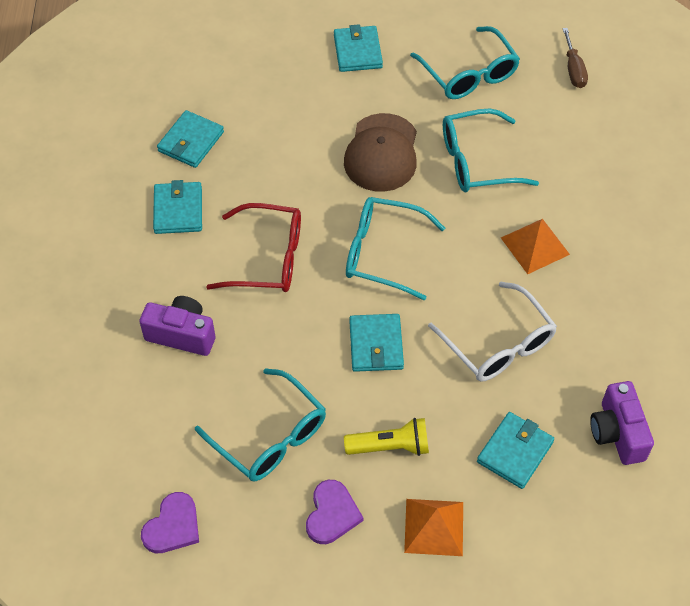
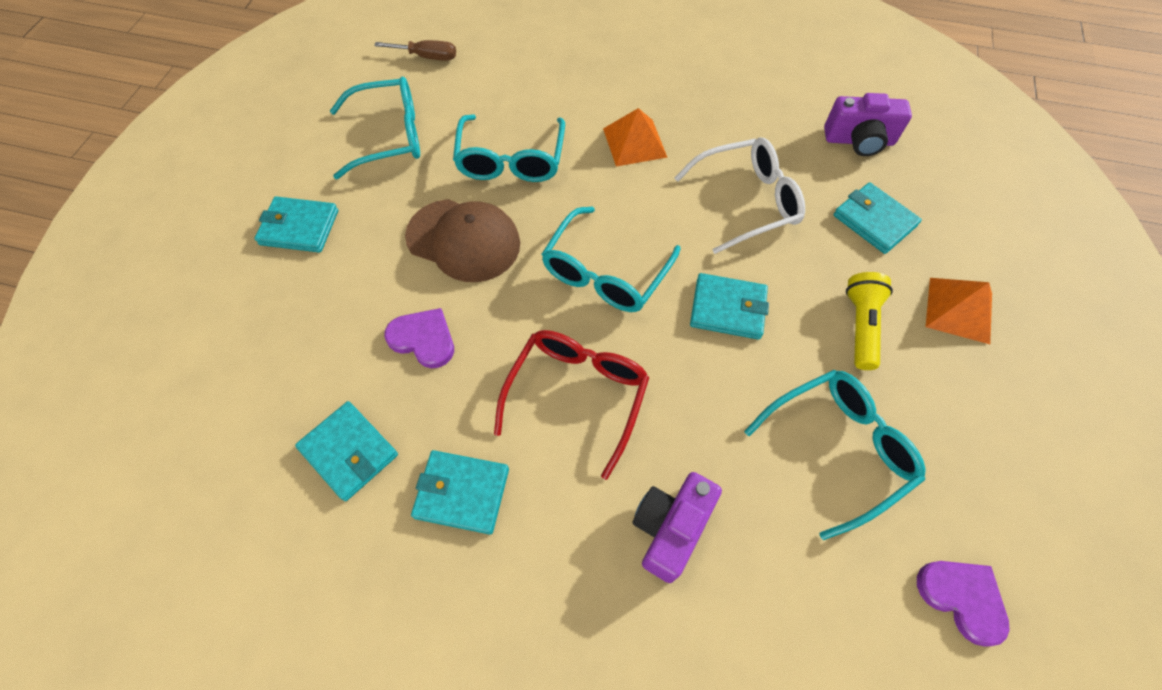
camera: 75 degrees left, 5 degrees up
(332, 514) = (944, 404): purple heart -> purple heart (423, 339)

